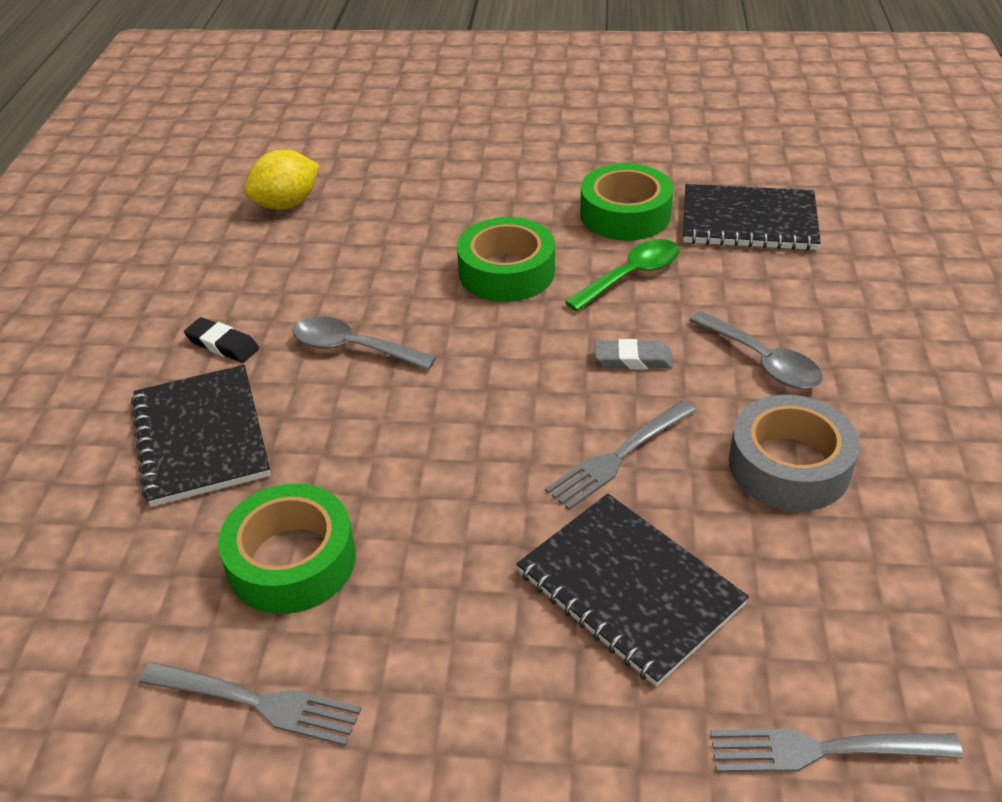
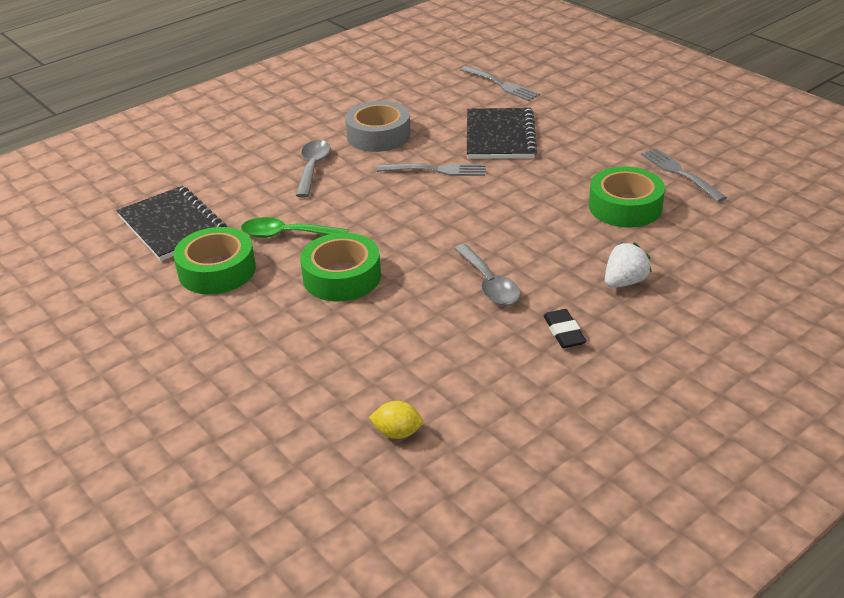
camera: 135 degrees left, 5 degrees down
(201, 437) = (624, 282): black notebook -> white strawberry
(286, 204) = (397, 433): yellow lemon -> yellow lemon, size x0.61
(633, 359) = (363, 198): grey eraser -> none

